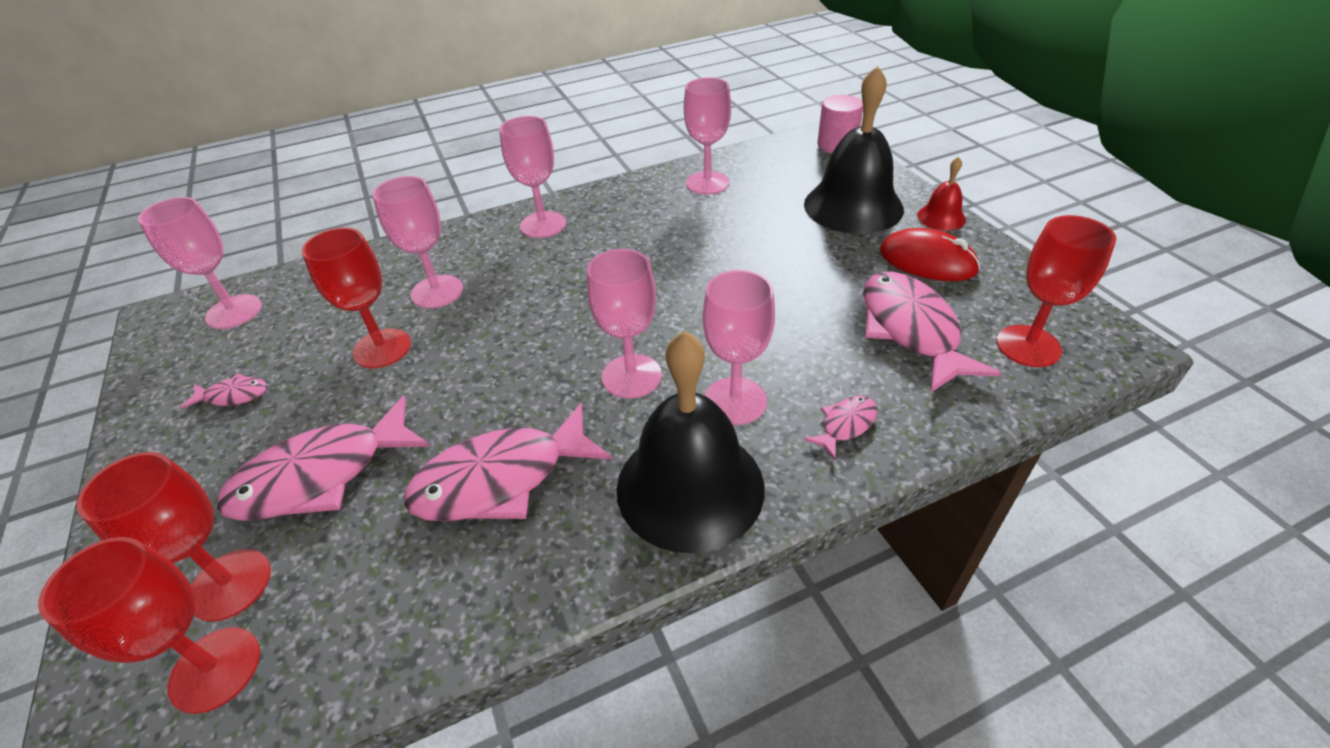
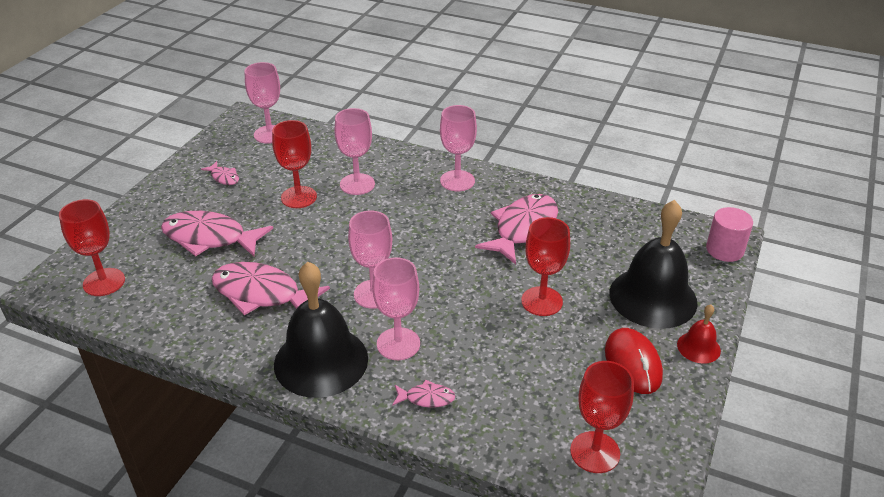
camera: 45 degrees right, 5 degrees down
(230, 584) = (138, 256): red goblet -> red goblet (542, 301)
(707, 183) = (588, 218): pink goblet -> none
(911, 330) = (545, 388): pink fish -> pink fish (523, 228)

